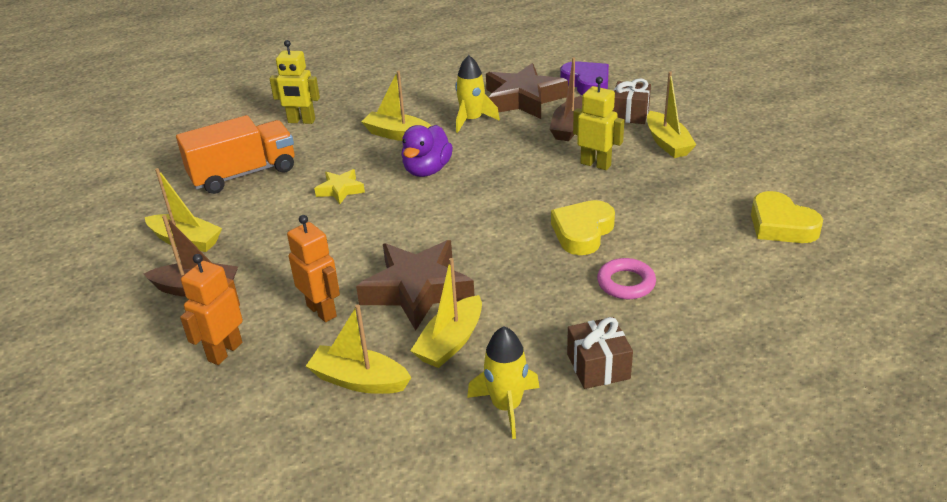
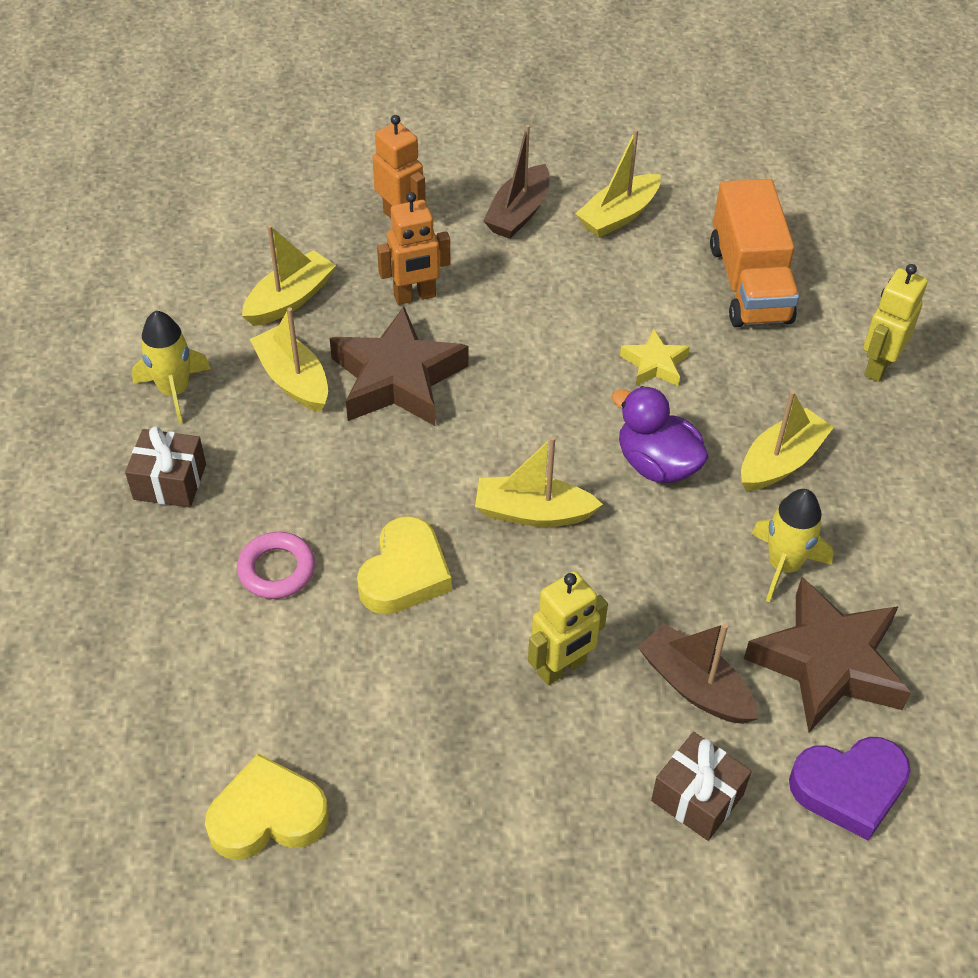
camera: 110 degrees right, 15 degrees up
(582, 232) = (404, 573): yellow heart -> yellow heart turned 60 degrees clockwise
(667, 143) = (570, 800): yellow boat -> yellow boat (533, 512)

